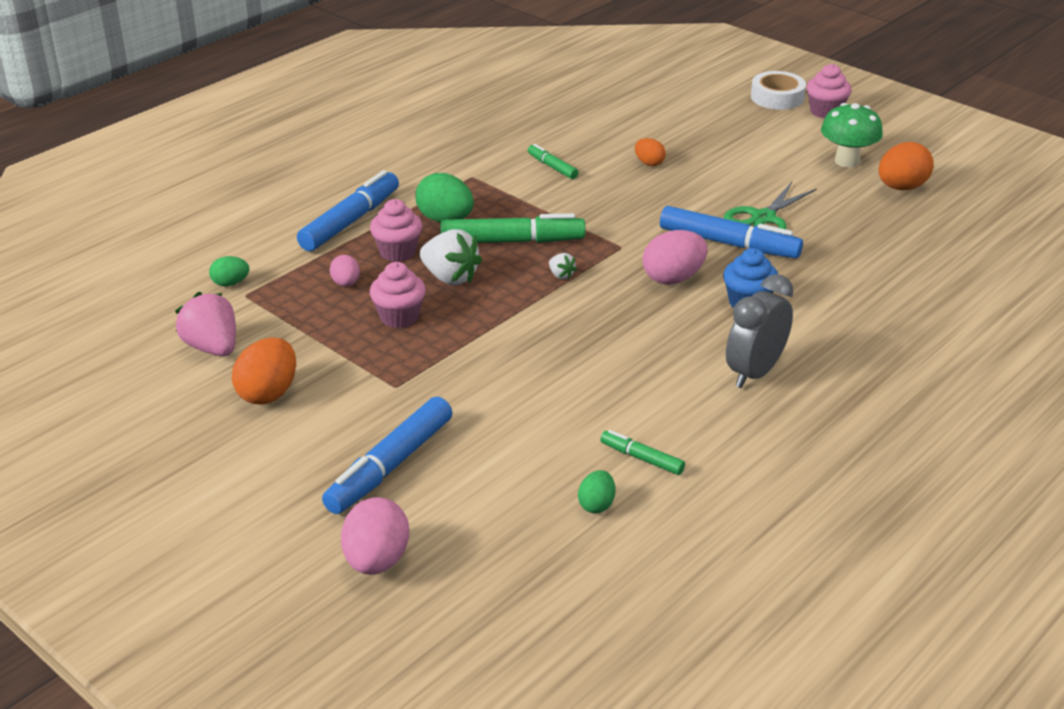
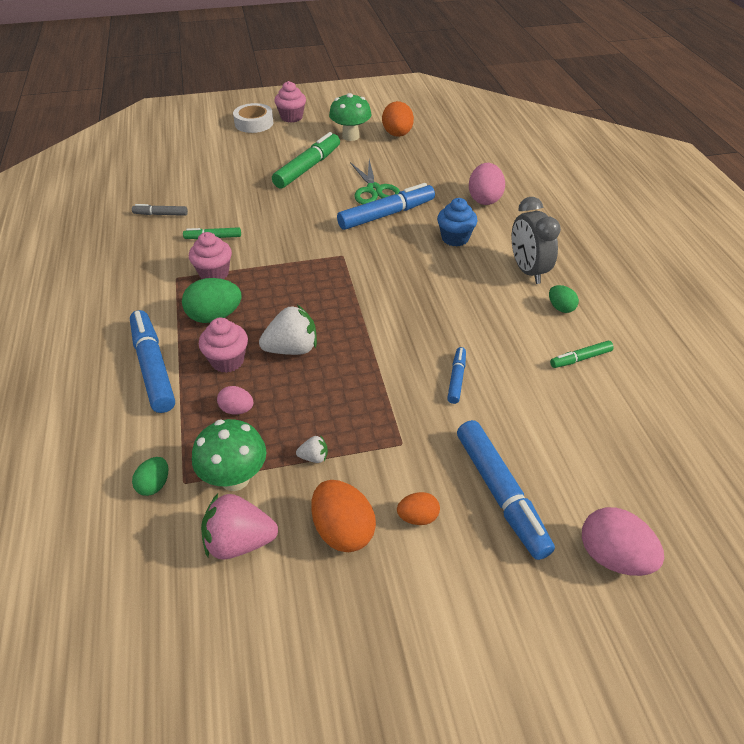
camera: 55 degrees left, 10 degrees up
(271, 317) = (235, 478): none -> green mushroom
(399, 317) = (314, 400): pink cupcake -> pink cupcake (214, 273)
(512, 241) = (281, 298): green marker -> green marker (308, 168)
(516, 386) = (456, 379): none -> blue marker
(549, 125) = (161, 214): none -> grey marker
(561, 275) = (347, 296): white strawberry -> white strawberry (314, 457)
(596, 505) = (616, 403): green egg -> green egg (560, 308)
(649, 163) = (262, 199): orange egg -> orange egg (418, 517)
(673, 278) = (400, 252): pink egg -> pink egg (484, 199)

